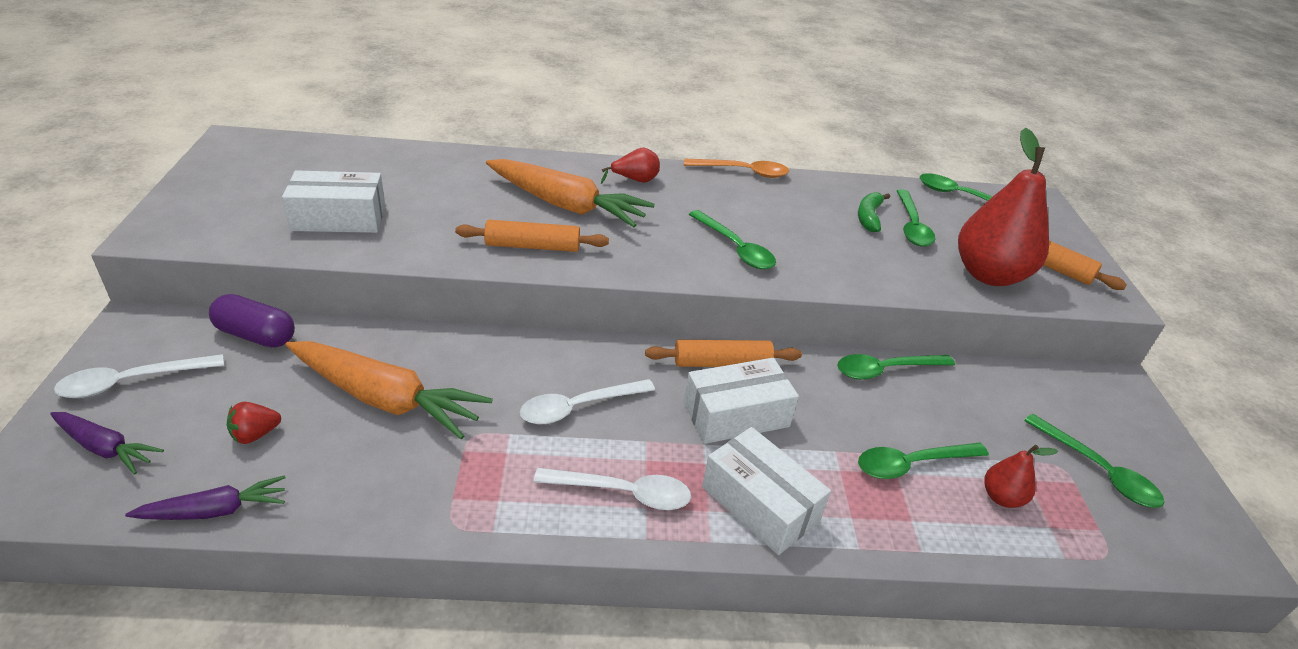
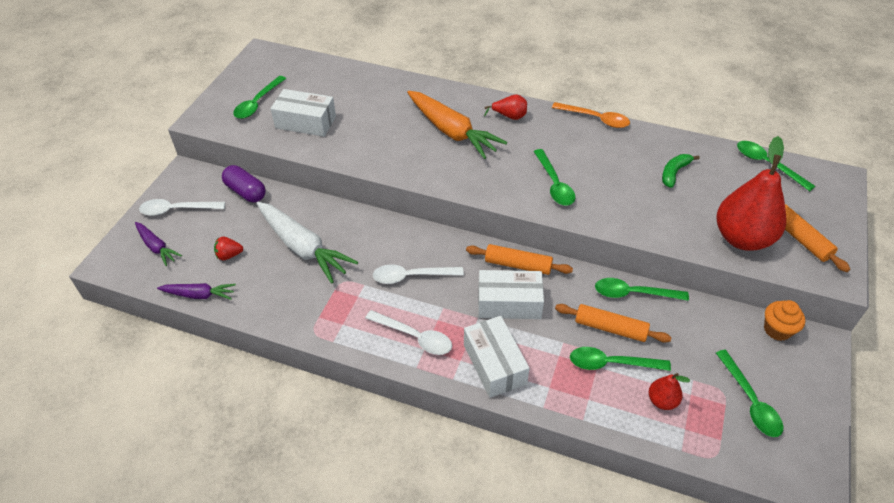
camera: 25 degrees right, 10 degrees up
(385, 399) = (303, 247): orange carrot -> white carrot
(532, 246) = (416, 161): orange rolling pin -> orange rolling pin (610, 328)
(911, 226) = (705, 186): green spoon -> green spoon (257, 103)
(1068, 379) = (777, 330): none -> orange cupcake

